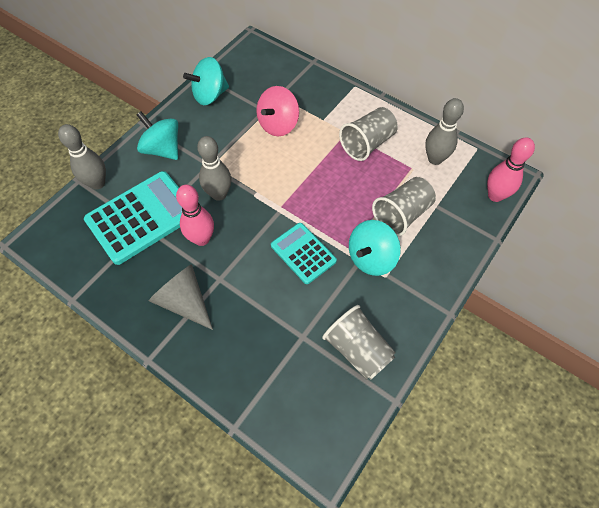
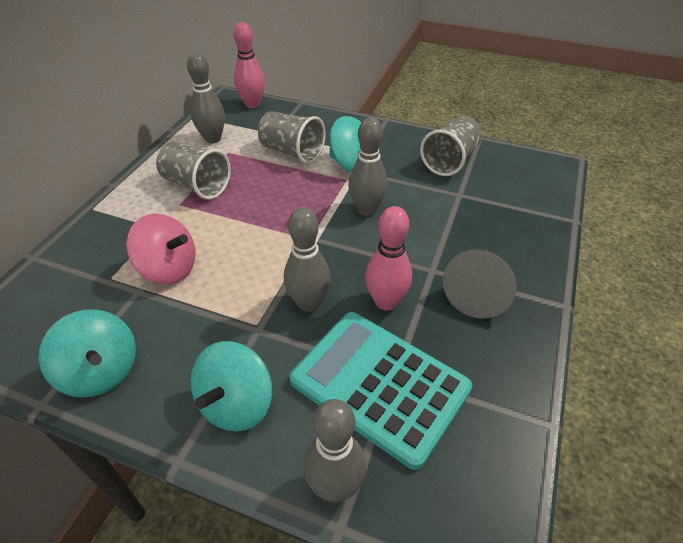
camera: 105 degrees left, 15 degrees down
(303, 253) = (366, 210): turquoise calculator -> grey bowling pin

